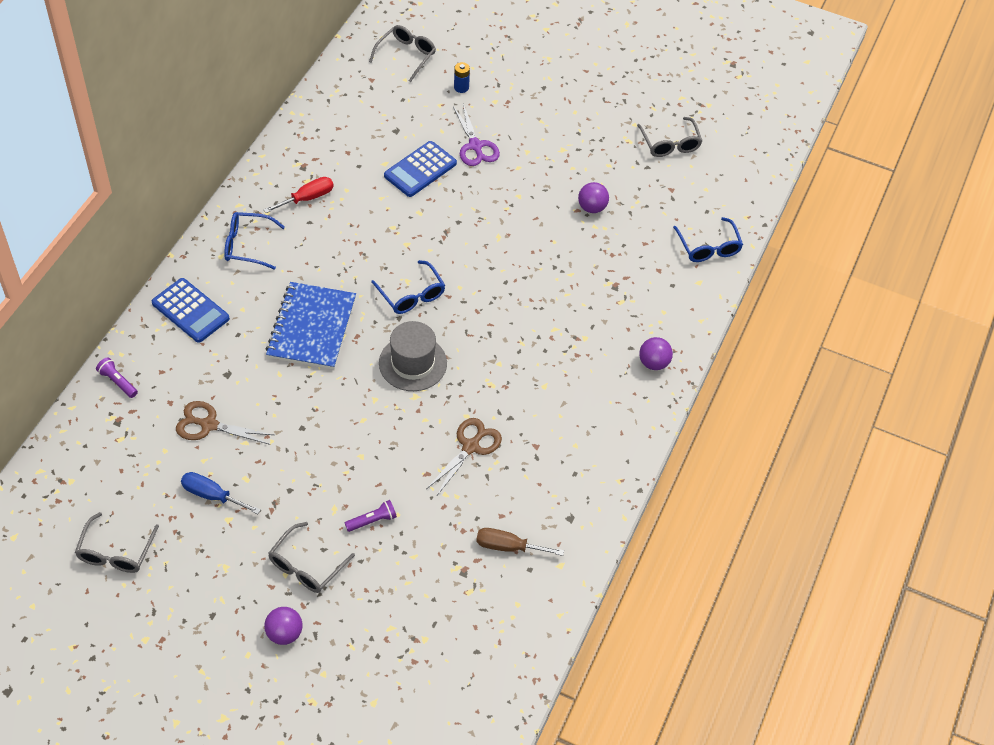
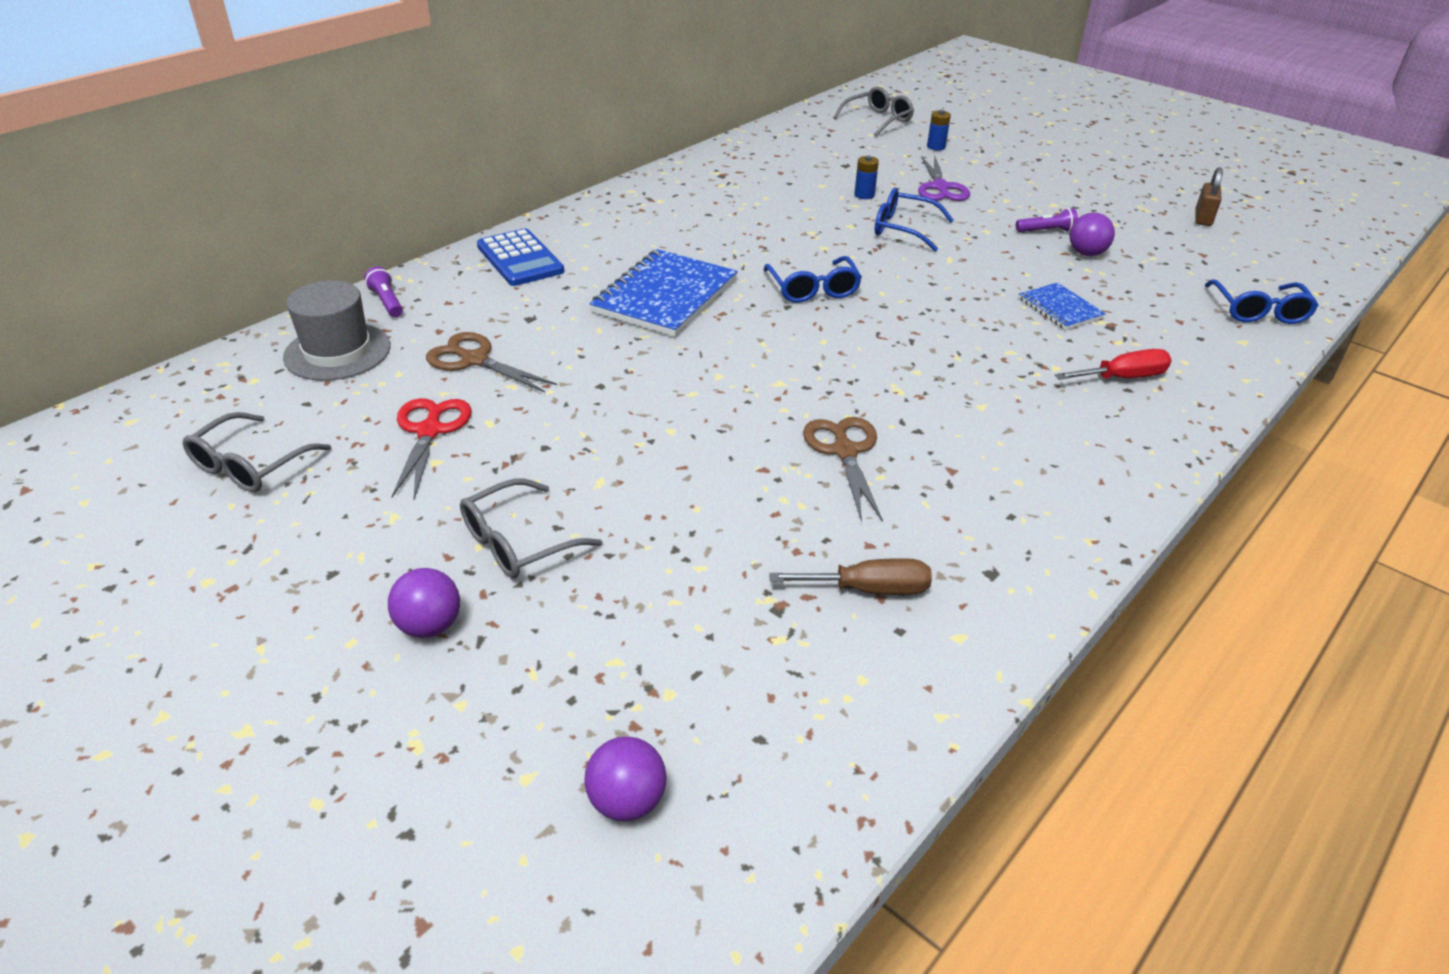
camera: 20 degrees right, 15 degrees down
(212, 495) = (430, 431): blue screwdriver -> red scissors
(247, 245) = (622, 220): blue glasses -> blue glasses (903, 229)
(307, 198) = (715, 197): red screwdriver -> red screwdriver (1123, 378)
(372, 520) = (652, 508): purple flashlight -> purple flashlight (1046, 231)
(413, 363) = (789, 350): grey hat -> grey hat (337, 352)
(420, 169) = (864, 195): blue calculator -> blue battery
(471, 447) = (845, 451): brown scissors -> brown scissors turned 60 degrees counterclockwise
(508, 547) = (869, 589): brown screwdriver -> brown screwdriver turned 150 degrees clockwise
(580, 276) = (1060, 308): none -> blue notebook
(653, 363) = (1165, 411): purple ball -> purple ball (627, 801)
(670, 144) = (1203, 218): grey glasses -> brown padlock

